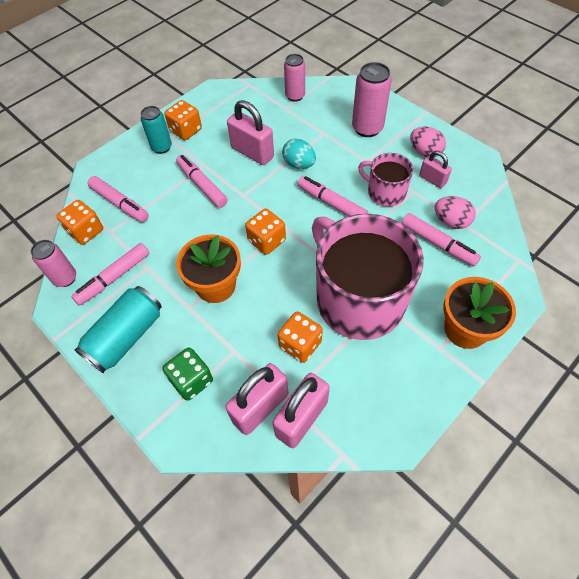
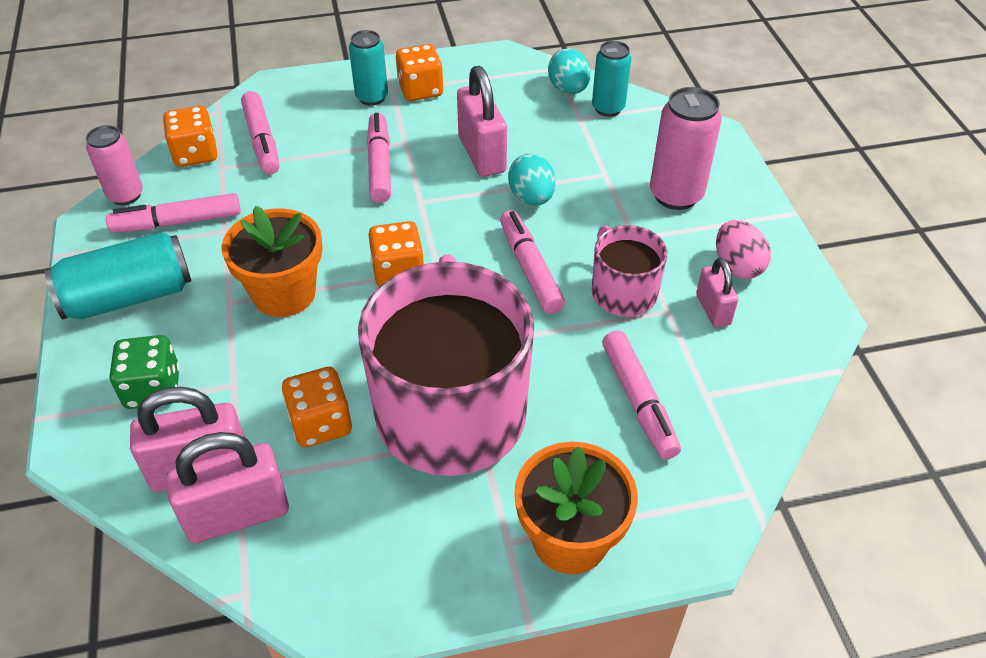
camera: 30 degrees right, 10 degrees down
(266, 94) = (568, 89): none -> turquoise egg
(295, 96) = (608, 108): pink can -> turquoise can
(451, 221) = (688, 381): pink egg -> none

